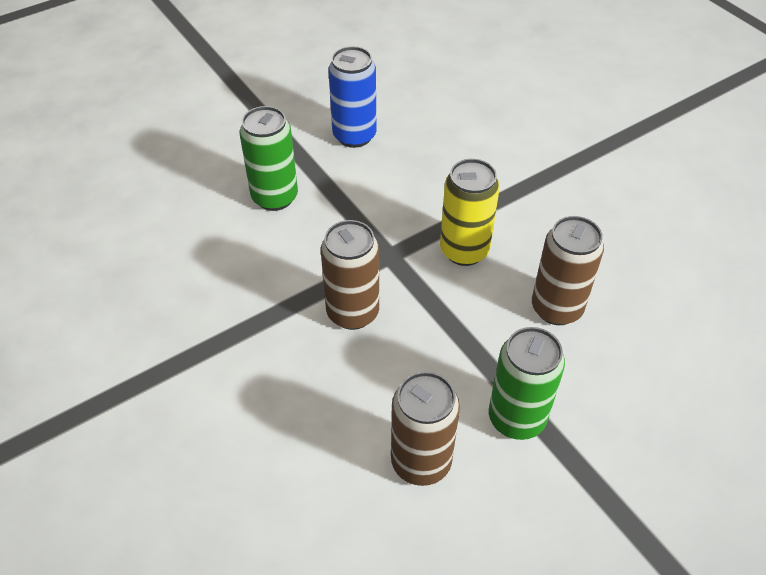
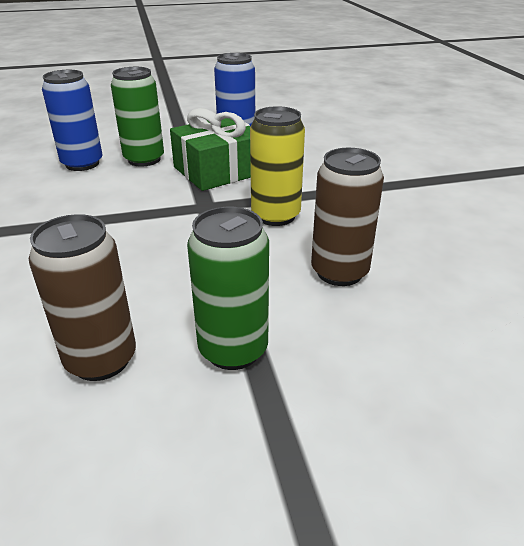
camera: 20 degrees right, 15 degrees down
(210, 222) = (82, 164): none -> blue can
(352, 312) = (141, 234): brown can -> none
(367, 196) = (218, 170): none -> green gift

